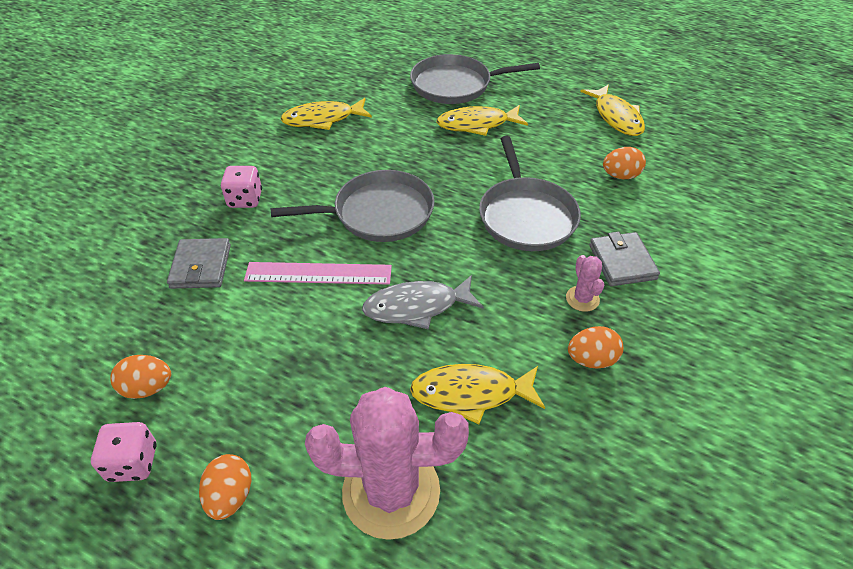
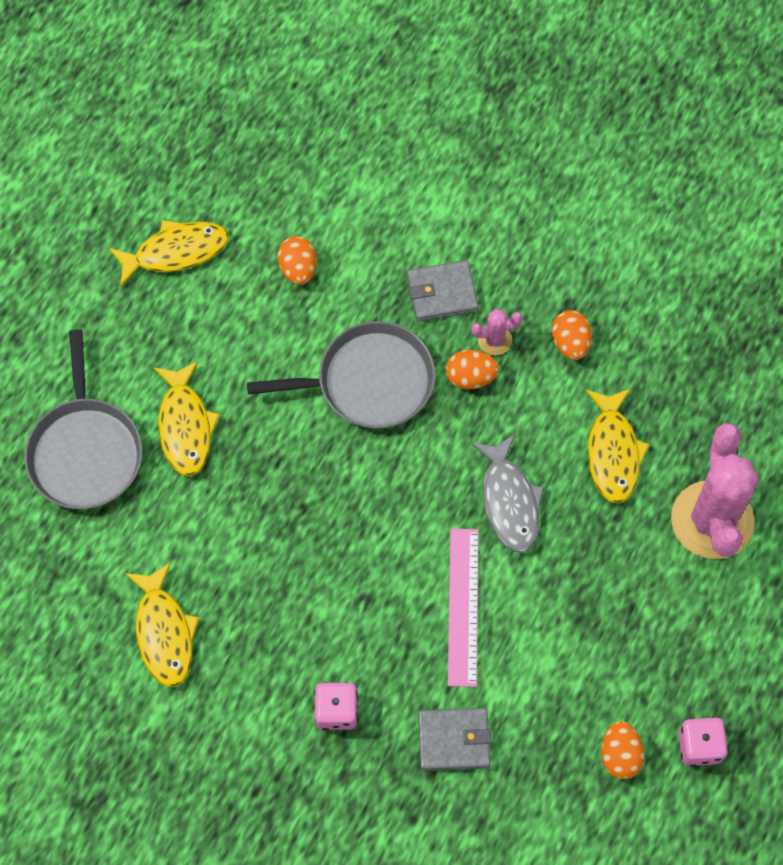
camera: 90 degrees left, 20 degrees up
(230, 496) = (725, 652): orange egg -> orange egg (470, 377)
(378, 213) = (363, 547): grey pan -> none

